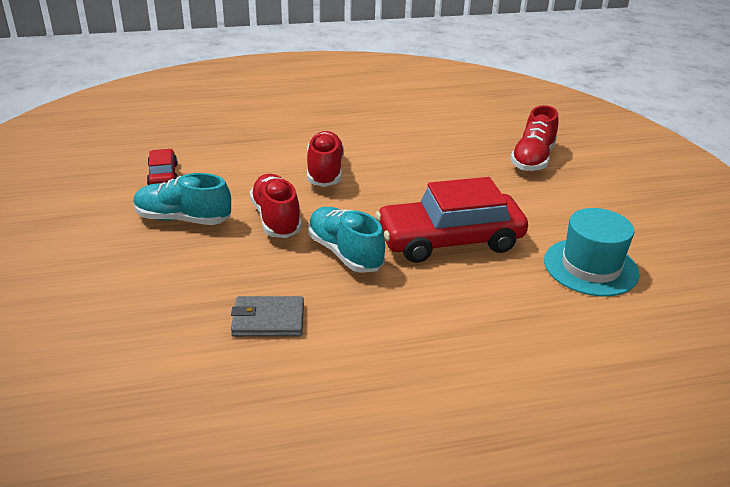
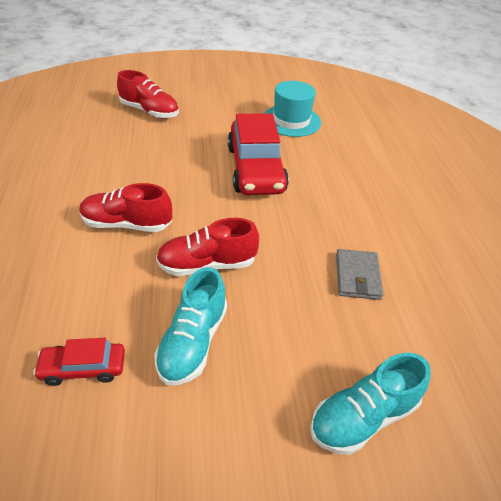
camera: 85 degrees left, 10 degrees up
(345, 253) = (268, 224): turquoise shoe -> turquoise shoe (363, 416)

